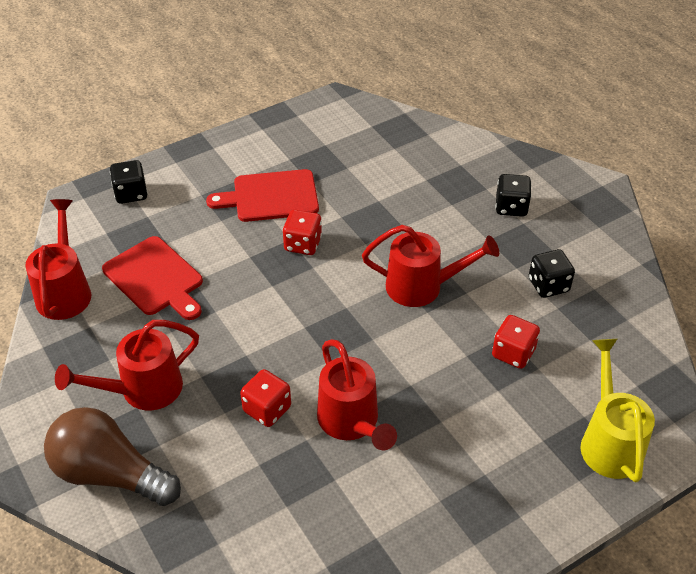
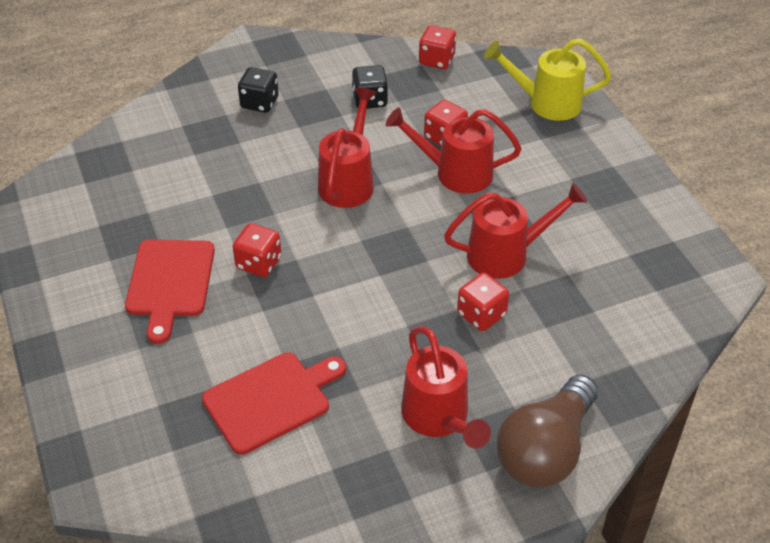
camera: 80 degrees left, 0 degrees up
(65, 291) = (265, 495): red watering can -> red watering can (455, 173)
(131, 194) = (107, 421): black dice -> none
(640, 331) = (436, 60): none -> red dice

